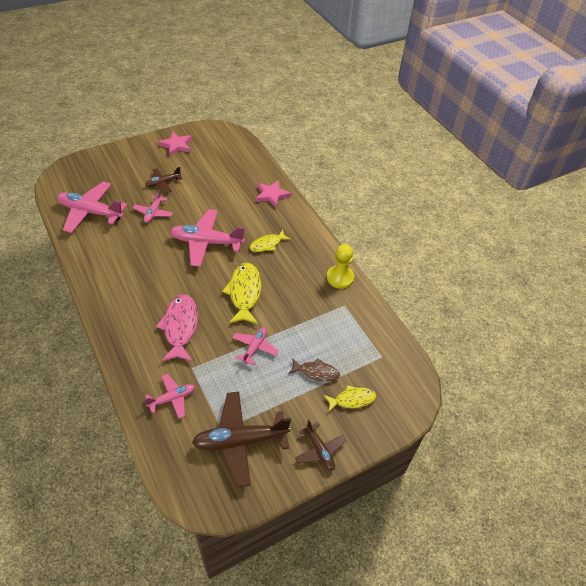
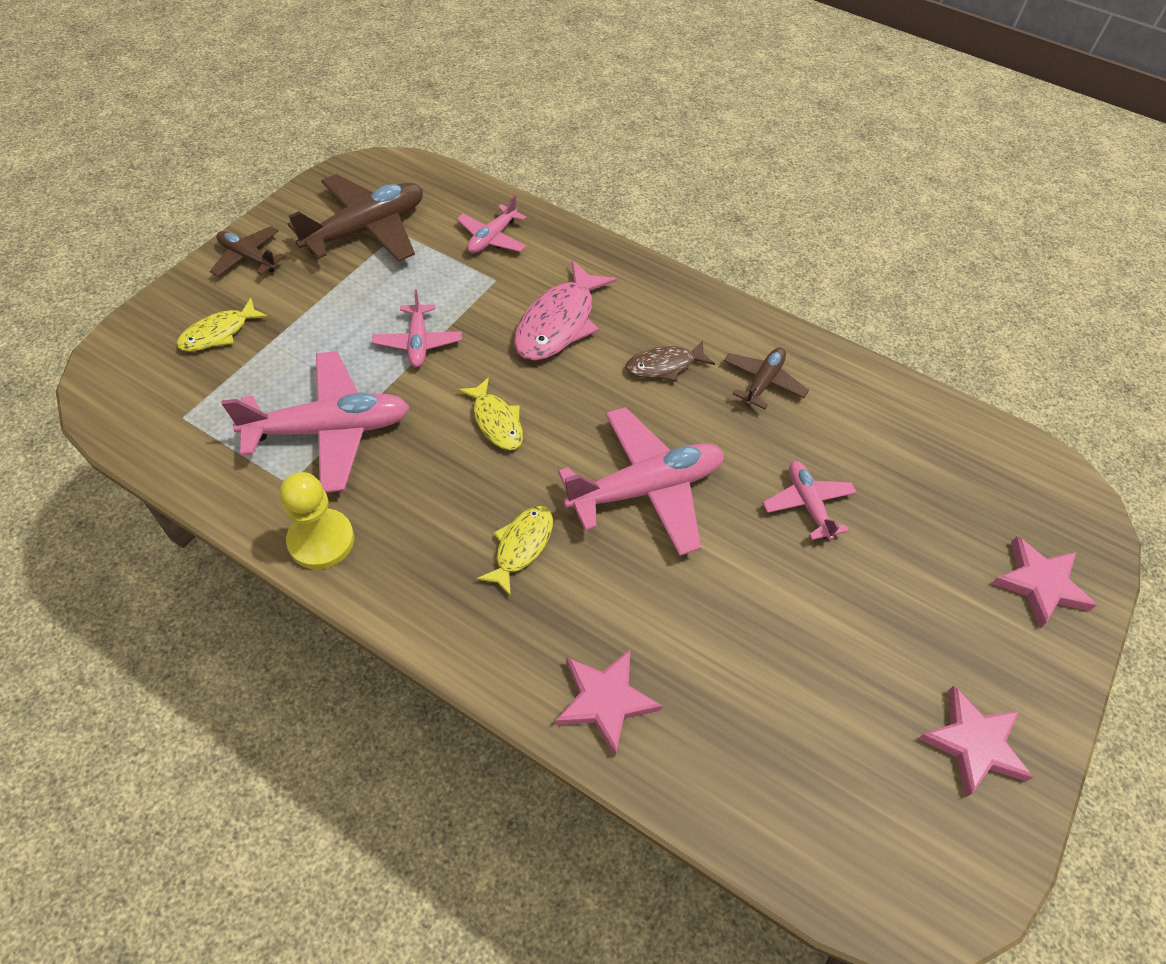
camera: 150 degrees right, 5 degrees up
(91, 212) = (913, 445): pink plane -> pink plane (329, 430)
(107, 163) = (1040, 583): none -> pink star
(163, 183) = (871, 594): brown plane -> brown plane (763, 382)
(180, 327) = (559, 323): pink fish -> pink fish turned 60 degrees clockwise
(244, 293) = (496, 421): yellow fish -> yellow fish, size x0.60
(316, 372) = (295, 347): brown fish -> brown fish (664, 366)

